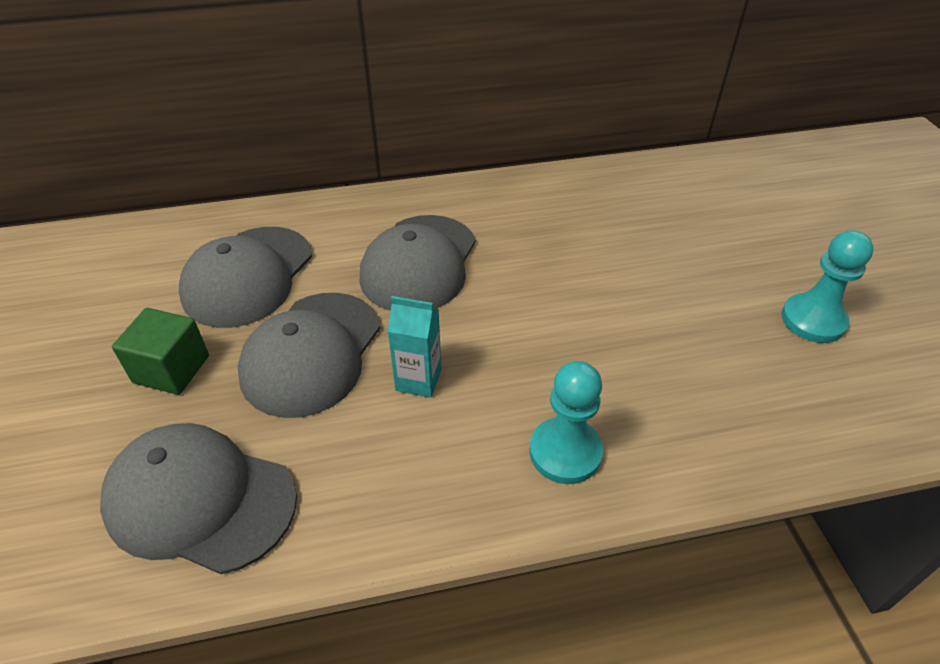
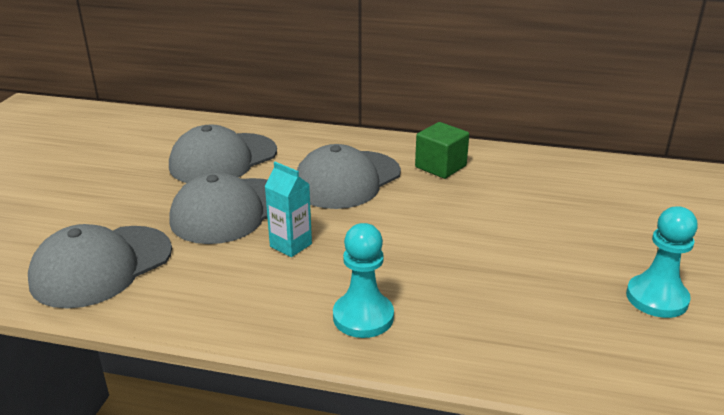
camera: 25 degrees right, 15 degrees down
(171, 369) = (137, 196): green cube -> green cube (440, 166)
(200, 500) = (101, 266): grey cap -> grey cap turned 90 degrees counterclockwise

